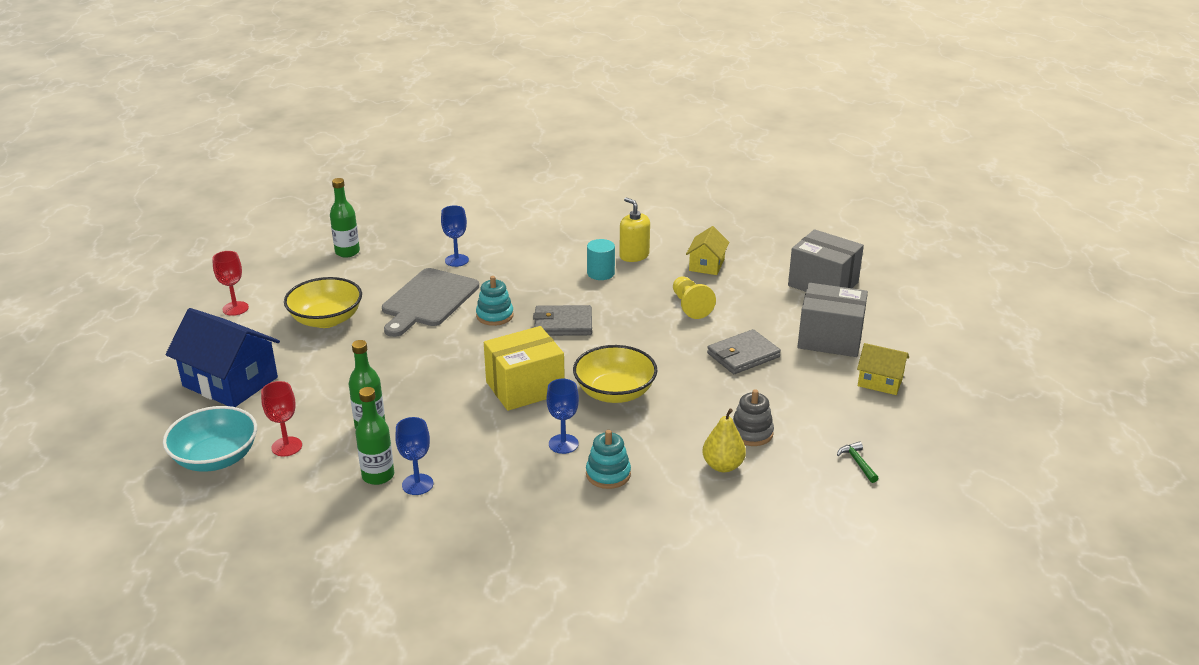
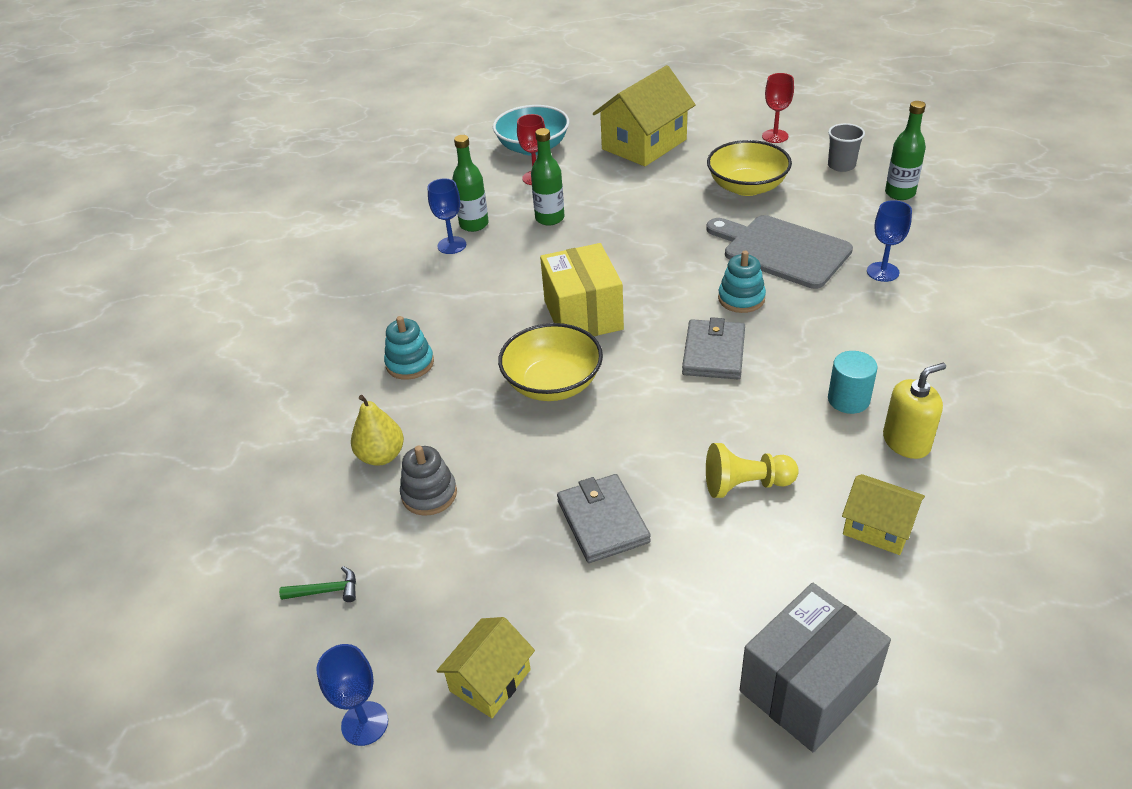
camera: 105 degrees right, 10 degrees up
(230, 382) = (644, 144): blue house -> yellow house
(298, 276) = (841, 165): none -> grey cup
(563, 444) = (473, 336): blue goblet -> blue goblet (364, 723)
(830, 339) = (624, 645): grey box -> none

